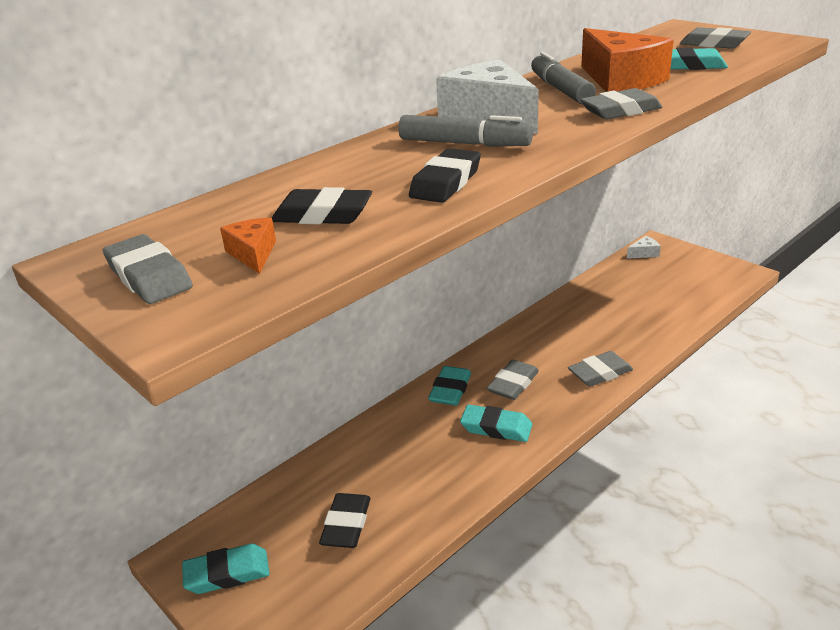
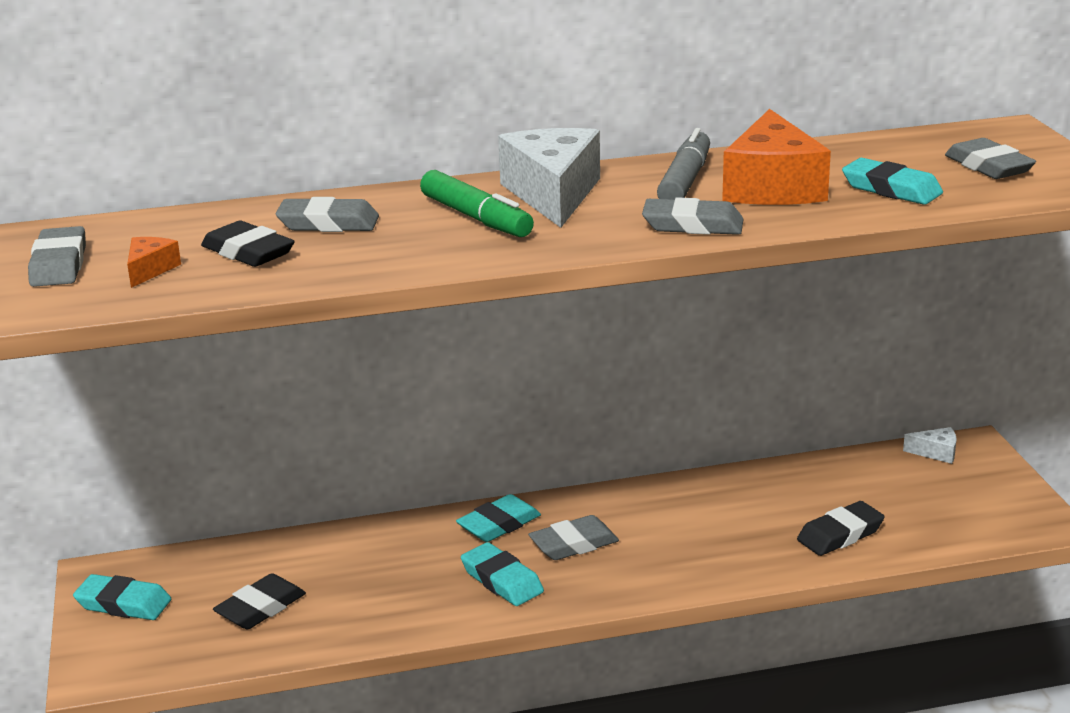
camera: 30 degrees right, 5 degrees down
(445, 182) = (390, 253): black eraser -> black eraser (840, 534)
(464, 144) = (476, 218): grey marker -> green marker
(600, 373) = (687, 570): grey eraser -> grey eraser (328, 223)

